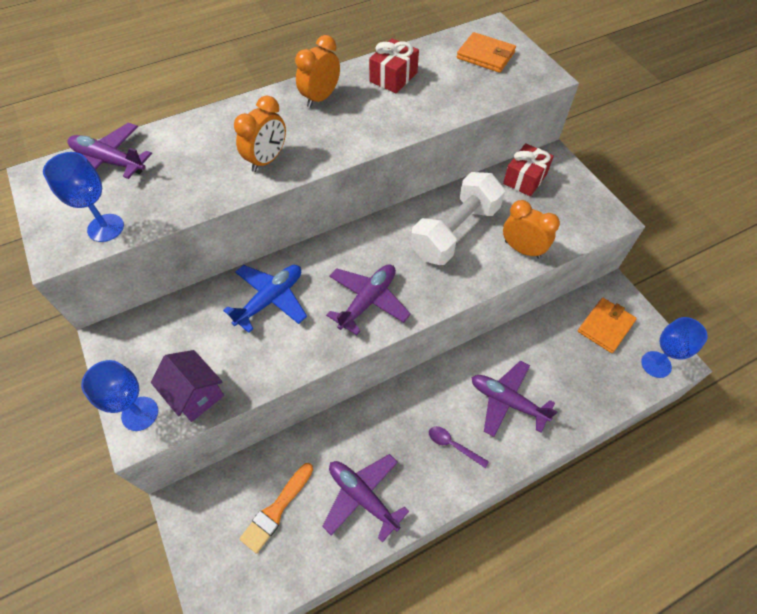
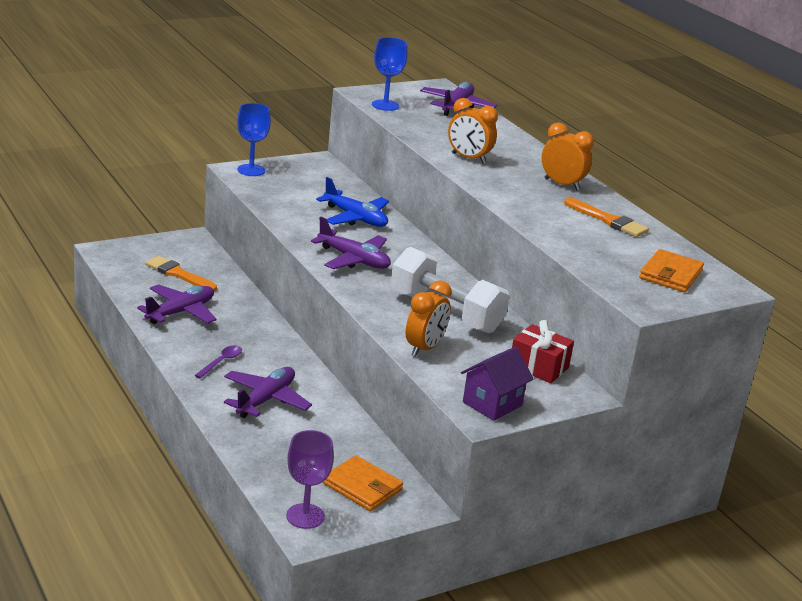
camera: 85 degrees right, 30 degrees down
(196, 394) = (264, 188): purple house -> purple house (492, 404)
(393, 77) = (608, 220): red gift -> orange brush
(656, 364) = (305, 516): blue goblet -> purple goblet

